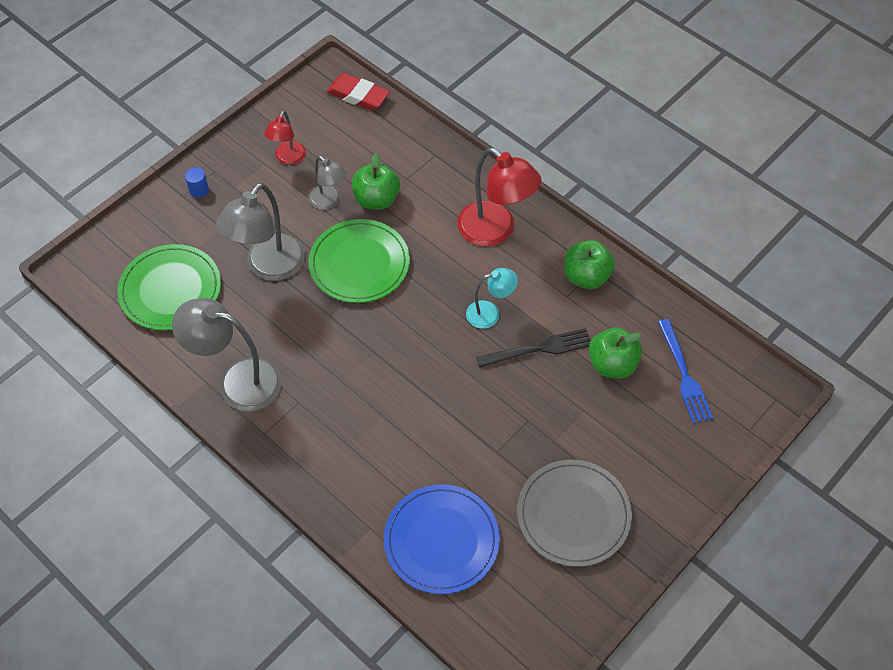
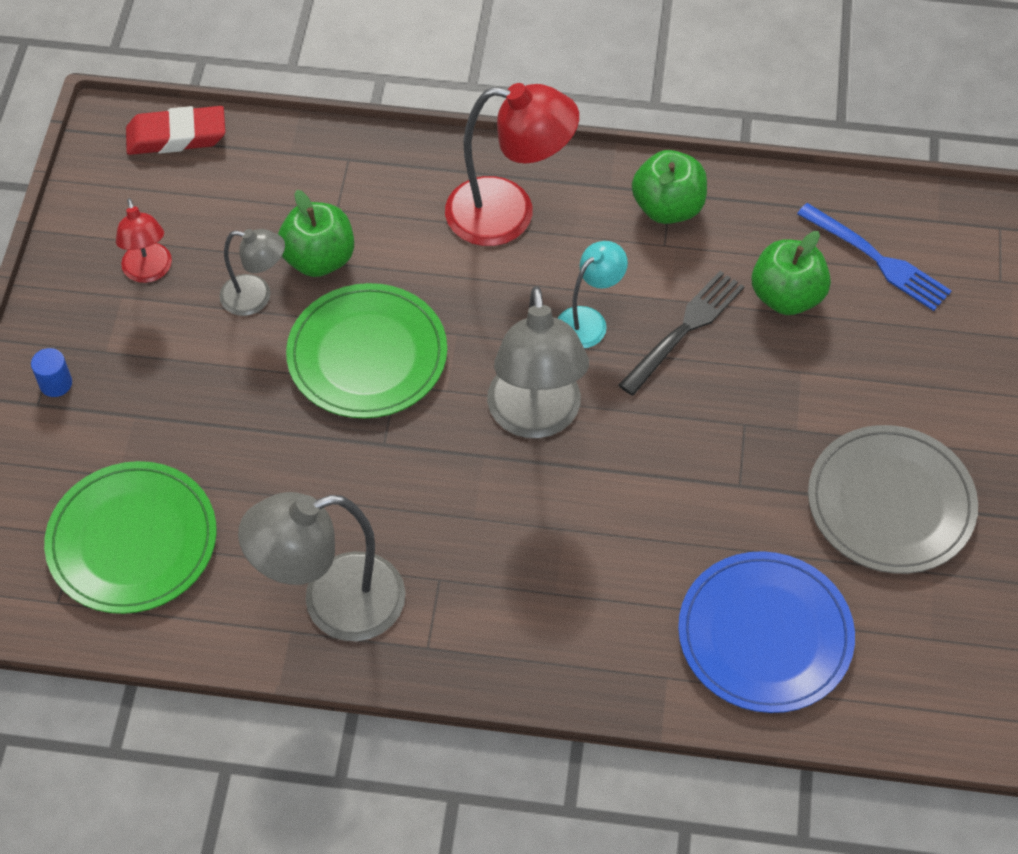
camera: 35 degrees left, 0 degrees up
(268, 267) = (247, 430): grey lamp -> grey lamp (536, 418)

